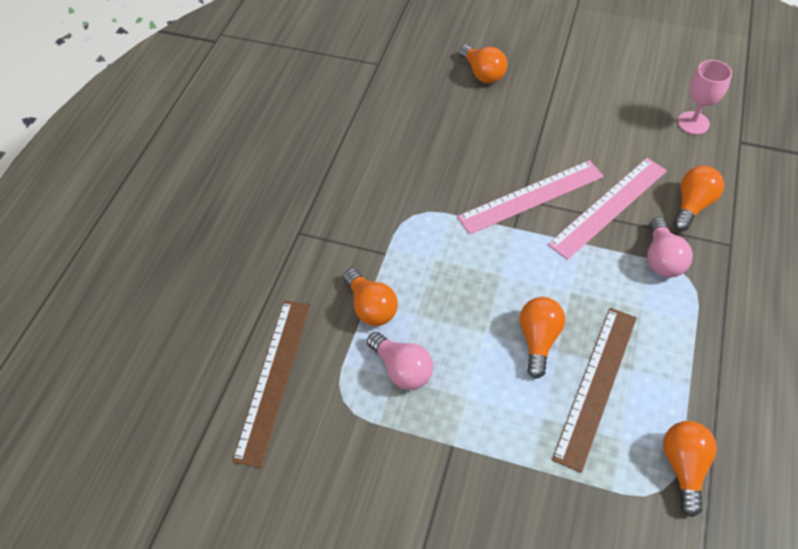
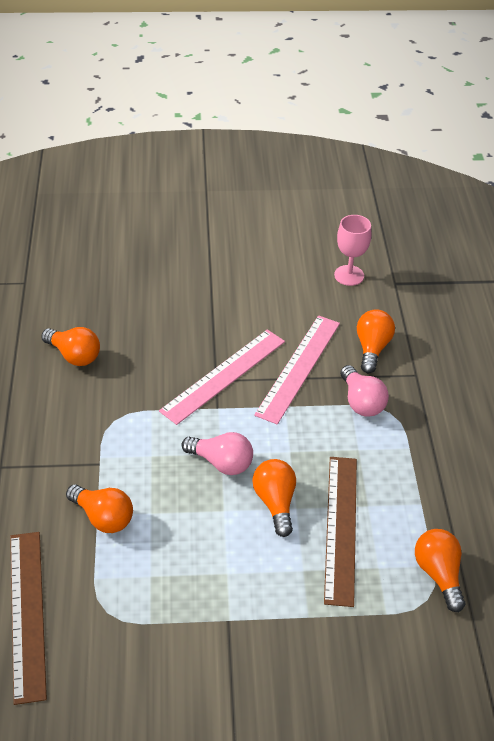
camera: 25 degrees left, 10 degrees down
(402, 369) = (155, 566): pink light bulb -> pink light bulb (221, 463)
(483, 73) = (136, 270): orange light bulb -> orange light bulb (74, 355)

